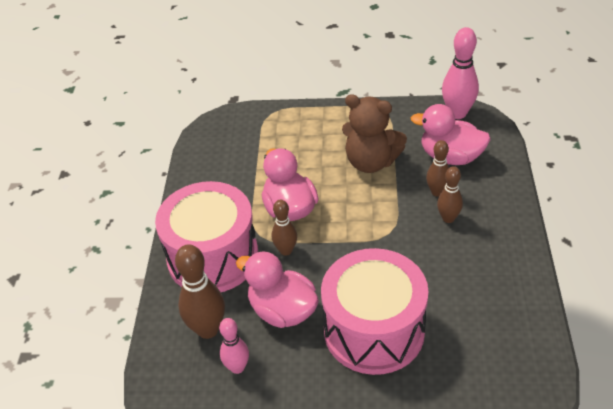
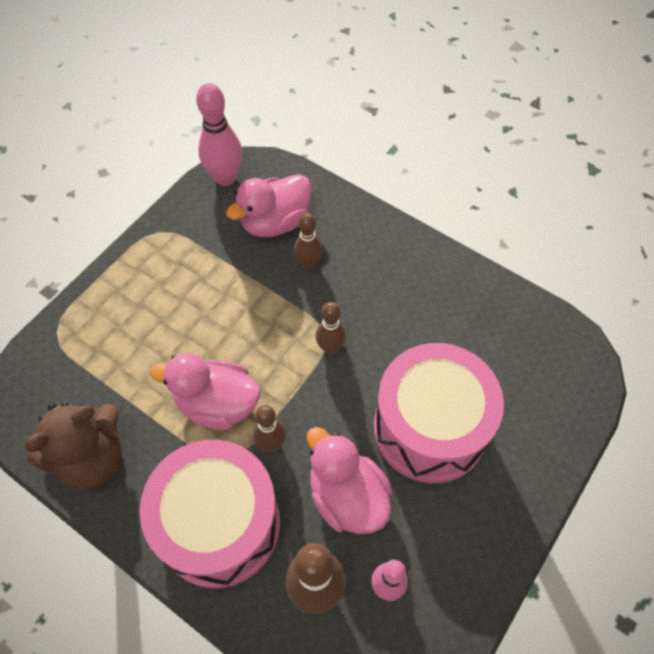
camera: 60 degrees left, 15 degrees up
(282, 311) = (347, 496): pink duck -> pink duck turned 75 degrees clockwise
(371, 162) = (220, 289): brown teddy bear -> brown teddy bear (93, 458)
(448, 218) = (347, 277): brown bowling pin -> brown bowling pin (330, 347)

